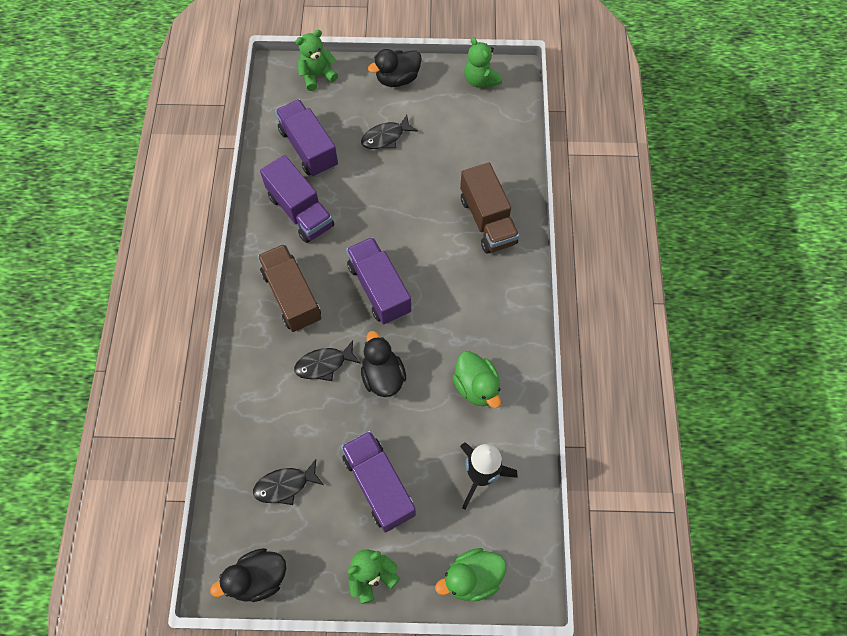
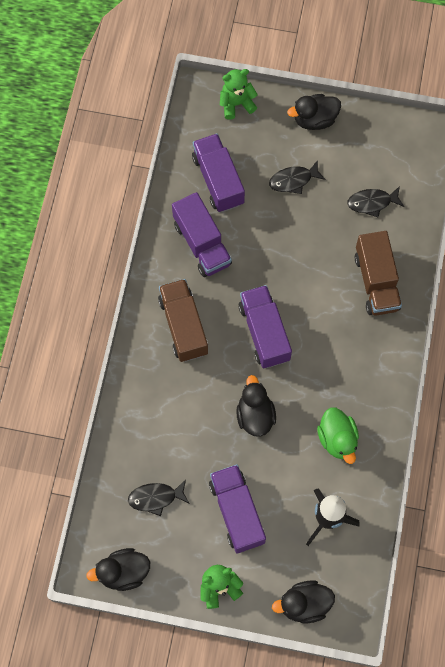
camera: 10 degrees right, 5 degrees up
(324, 364) = (204, 395): black fish -> black fish (372, 203)
(472, 577) = (304, 604): green duck -> black duck
(480, 80) = (396, 133): green teddy bear -> none

